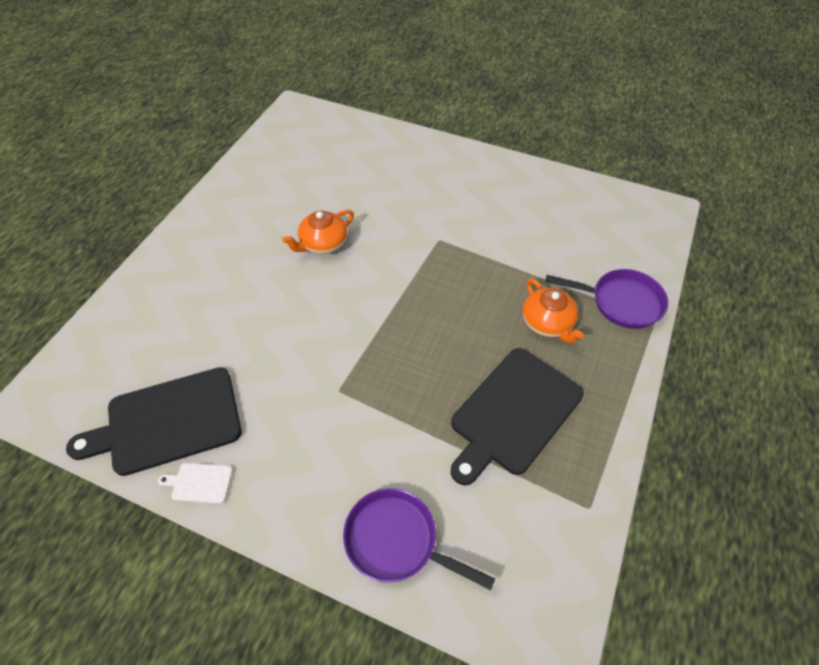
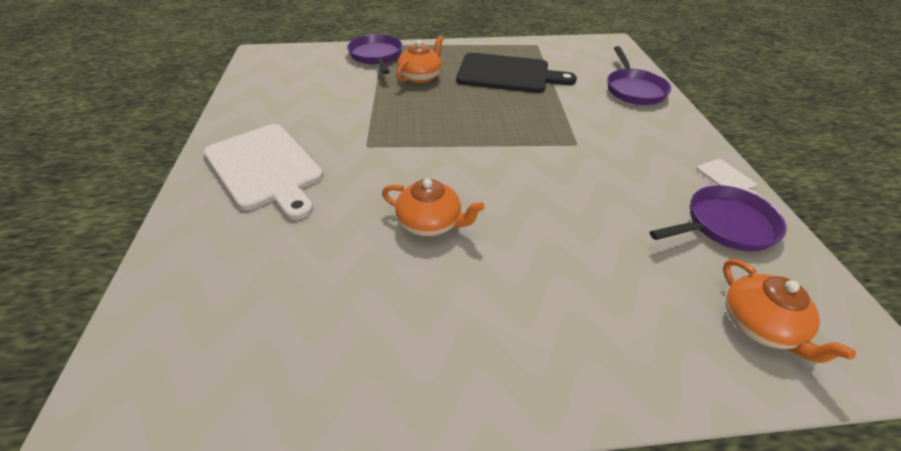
camera: 120 degrees left, 10 degrees down
(103, 361) = (760, 326): none -> orange teapot
(168, 422) = (724, 225): black cutting board -> purple pan
(446, 180) = (265, 168): none -> white cutting board

